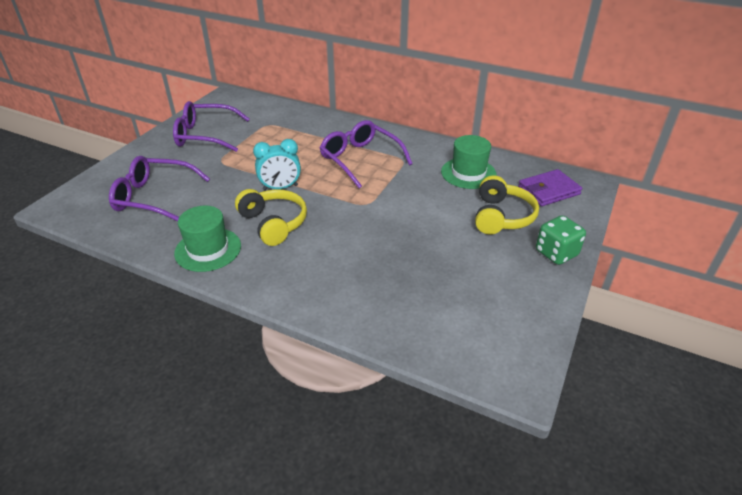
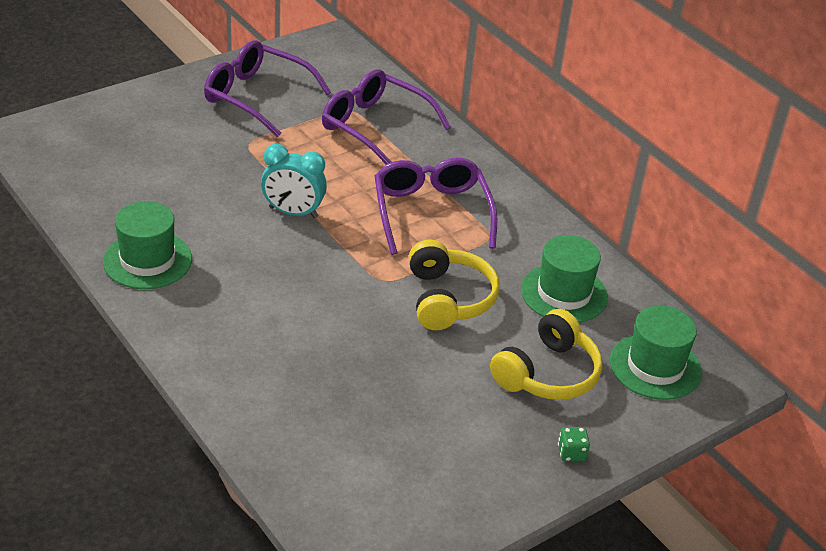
camera: 25 degrees right, 0 degrees up
(154, 197) = (134, 164): purple glasses -> purple glasses (374, 127)
(273, 223) = (247, 258): yellow headphones -> yellow headphones (448, 299)
(548, 190) = (655, 366): purple wallet -> green hat
(556, 253) = (571, 453): green dice -> green dice, size x0.52

